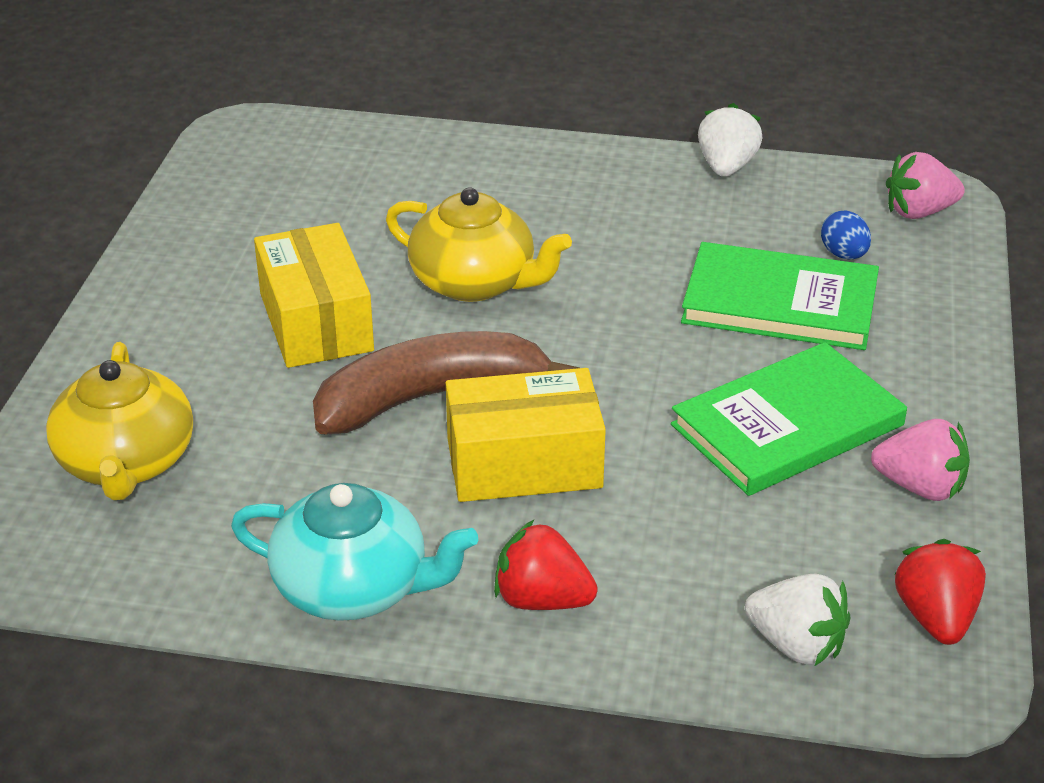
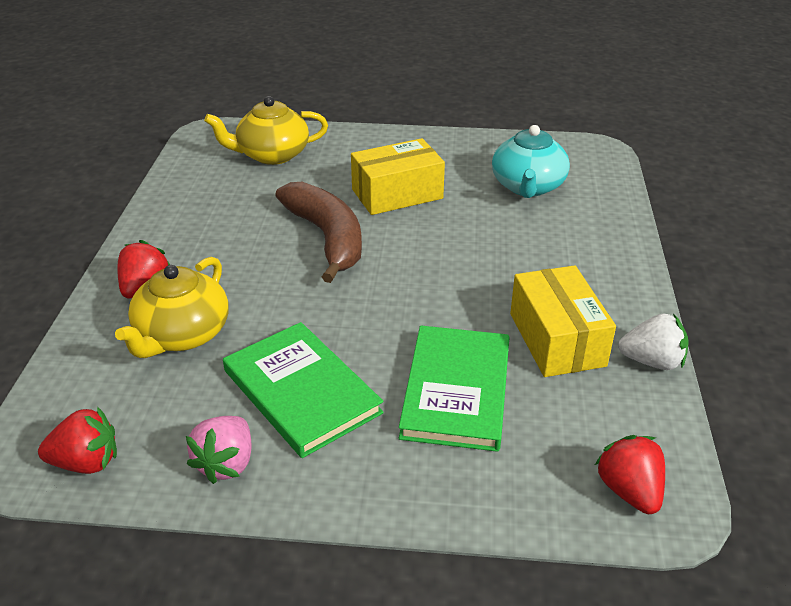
camera: 85 degrees right, 0 degrees up
(354, 587) = (168, 226): turquoise teapot -> turquoise teapot (528, 186)
(475, 282) = (450, 246): yellow teapot -> yellow teapot (182, 335)
(524, 463) = (264, 275): yellow box -> yellow box (556, 339)
(796, 644) = (80, 391): white strawberry -> none
(844, 254) = (538, 432): blue egg -> none
(919, 212) = (629, 491): pink strawberry -> red strawberry

